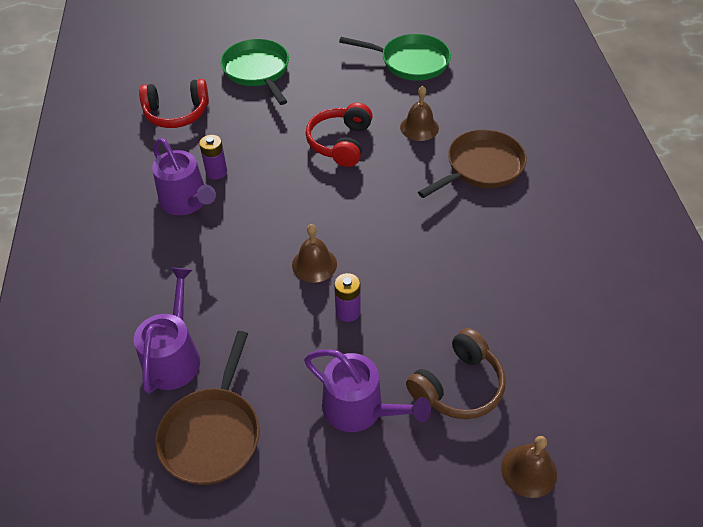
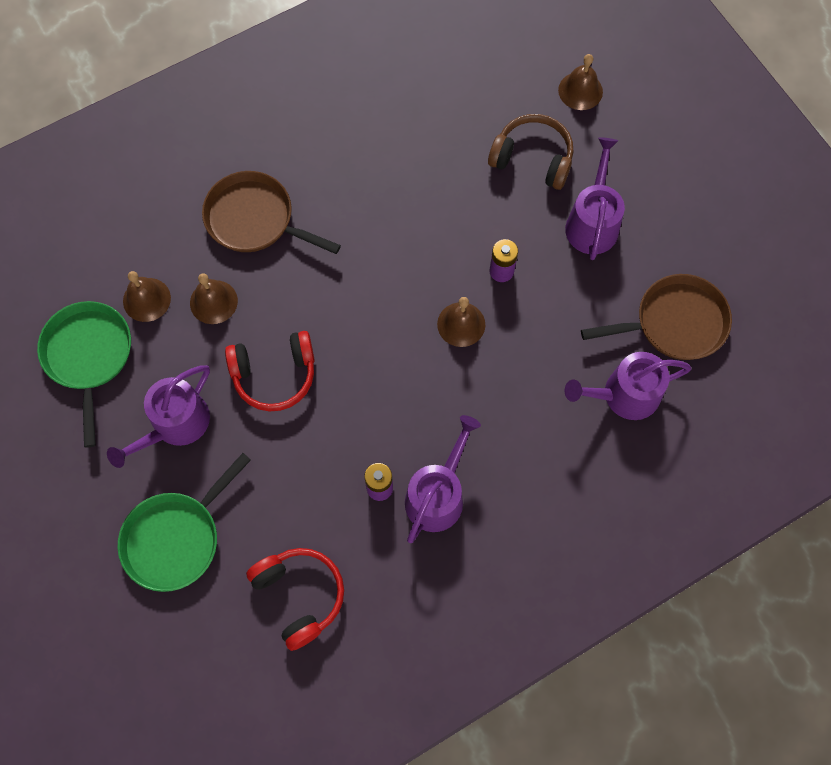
camera: 115 degrees left, 20 degrees up
(335, 88) = (175, 424): none -> purple watering can
(439, 96) = (146, 299): none -> brown bell

